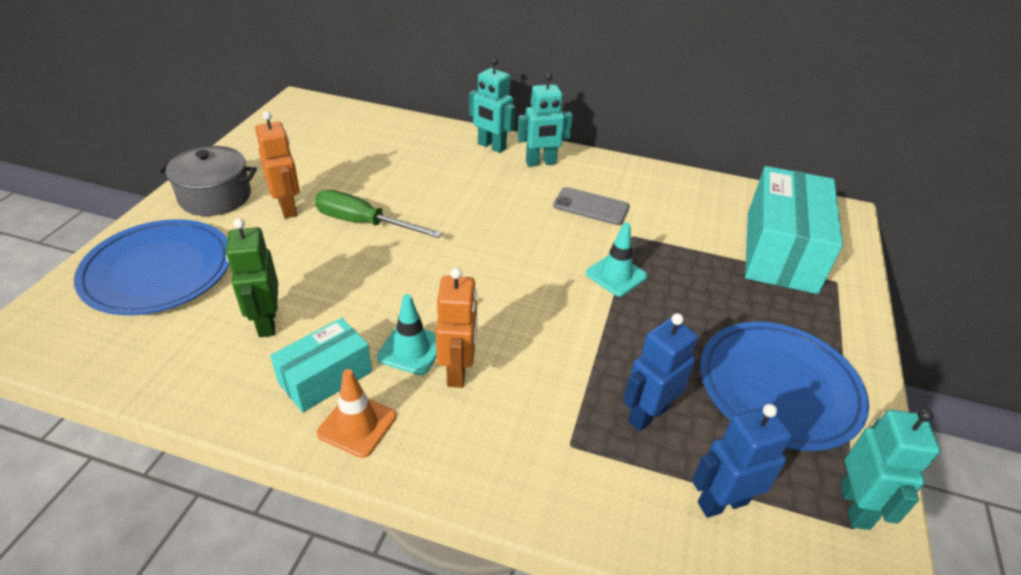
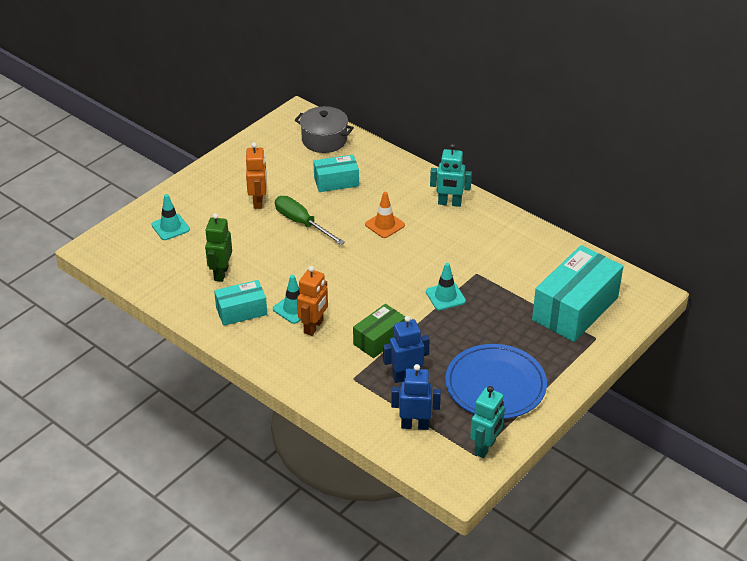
camera: 25 degrees right, 0 degrees up
(158, 271) = (170, 227): blue plate -> turquoise traffic cone
(215, 197) = (216, 183): grey pot -> grey pot (324, 140)
(357, 425) = (248, 339): orange traffic cone -> orange traffic cone (384, 225)
(386, 165) = (336, 182): none -> turquoise box
(491, 146) = (421, 181): turquoise robot -> none
(569, 363) = (379, 339): none -> green box
(591, 206) = (463, 245): grey phone -> none

